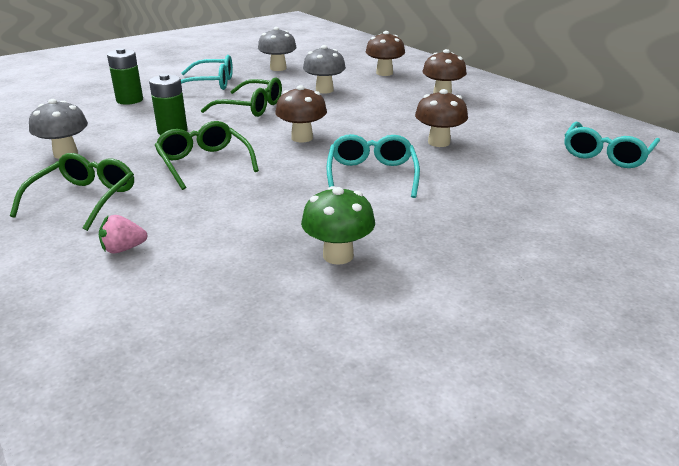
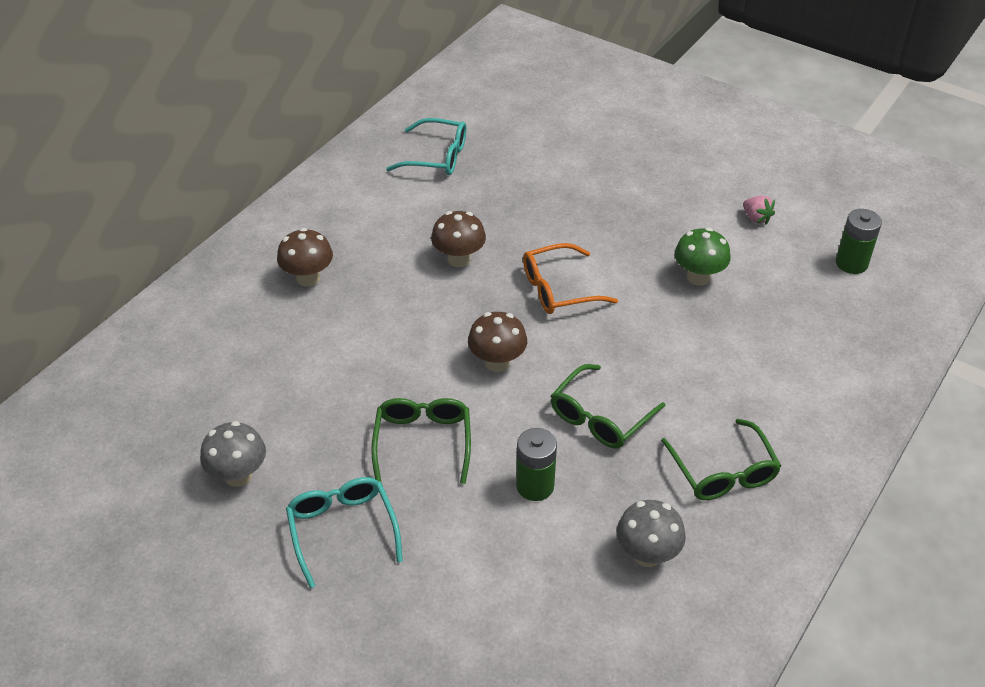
camera: 110 degrees left, 15 degrees up
(84, 199) = (723, 472): green glasses -> green glasses turned 105 degrees counterclockwise
(123, 249) = (773, 398): pink strawberry -> pink strawberry (756, 218)
(129, 100) = (451, 595): green battery -> green battery (851, 263)
(324, 90) = (327, 390): grey mushroom -> none
(371, 175) = (558, 289): turquoise glasses -> orange glasses
(384, 73) = (229, 348): brown mushroom -> none

